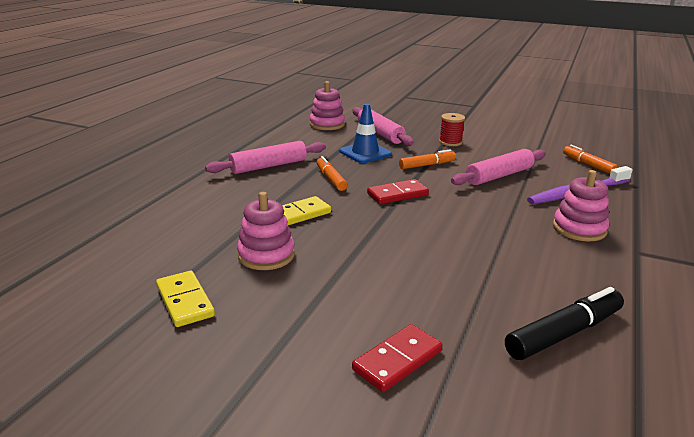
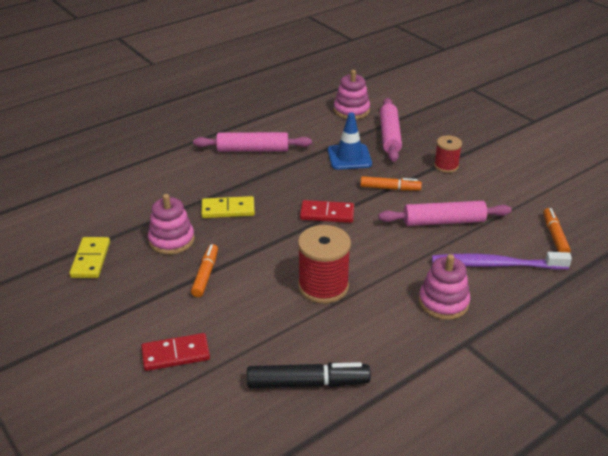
camera: 30 degrees right, 10 degrees up
(331, 179) = (289, 179): orange marker -> orange marker (205, 275)
(467, 248) = (323, 286): none -> red spool

